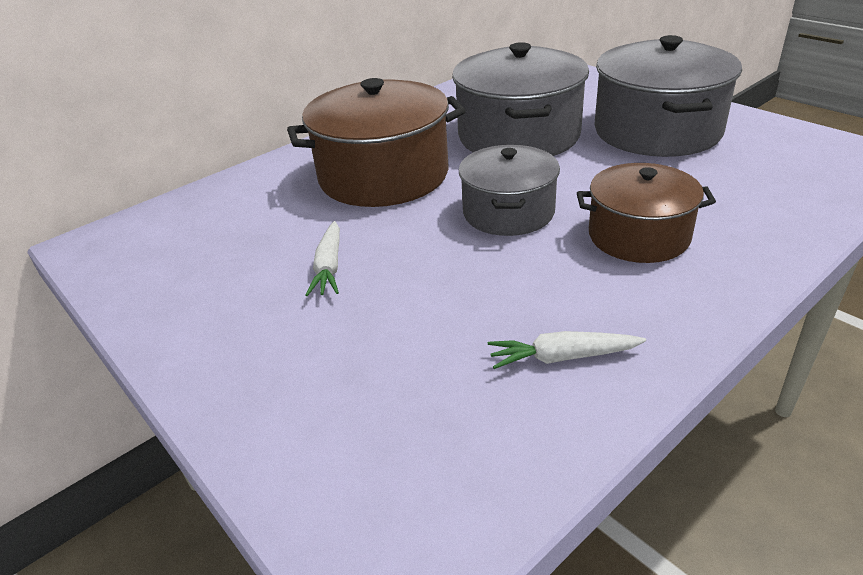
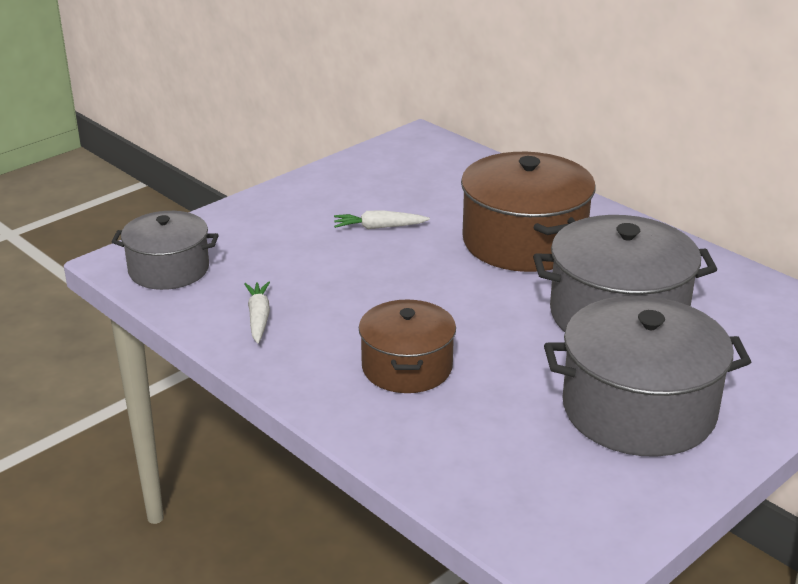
camera: 85 degrees right, 5 degrees down
(508, 212) = (453, 303): grey pot -> grey pot (169, 269)

